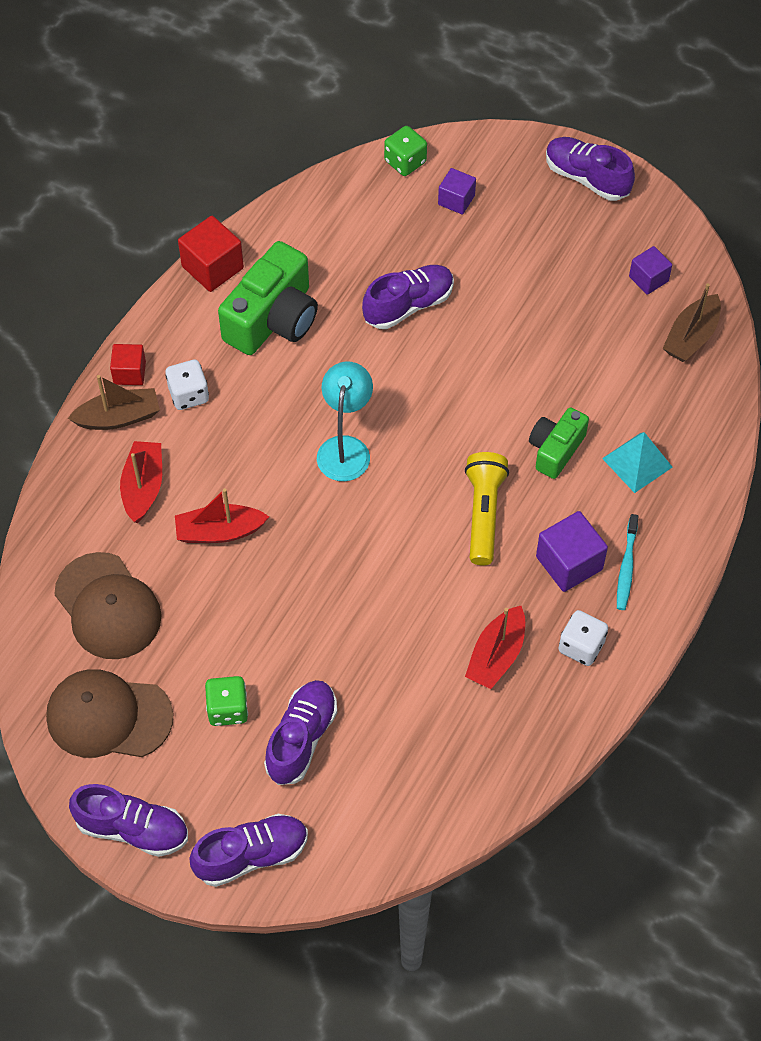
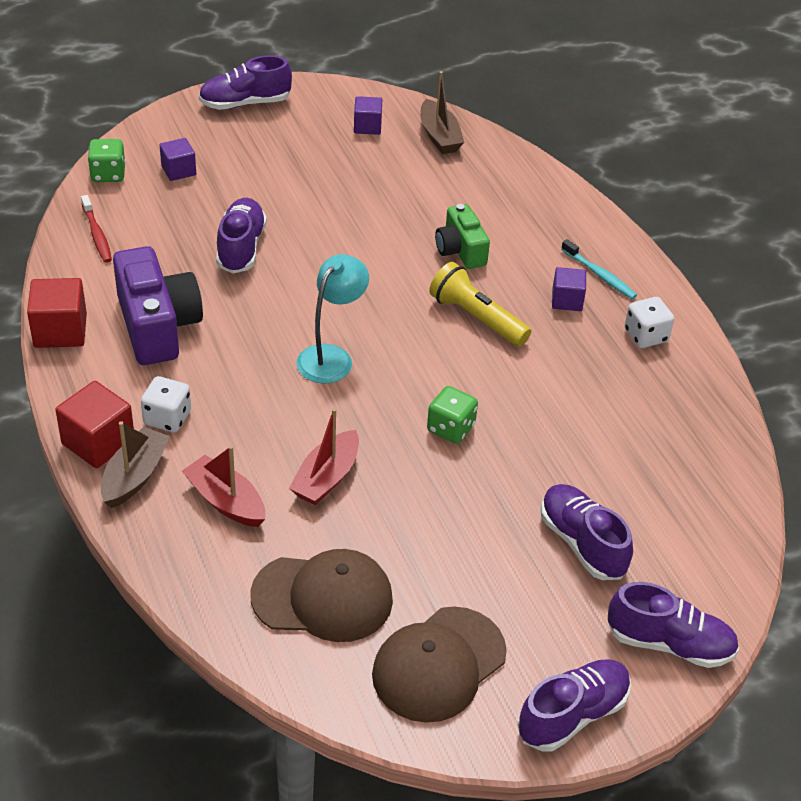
camera: 55 degrees left, 15 degrees down
(129, 373) = (98, 442): red cube -> red cube, size x1.56
(227, 709) = (509, 575): green dice -> green dice (451, 428)
(251, 855) = (669, 643): purple shoe -> purple shoe turned 90 degrees clockwise
(273, 319) = (157, 326): green camera -> purple camera
(332, 208) = (97, 234): none -> red toothbrush
(345, 448) = (331, 357): turquoise lamp -> turquoise lamp turned 75 degrees clockwise
(496, 655) = (611, 384): red boat -> none
(569, 563) = (567, 300): purple cube -> purple cube, size x0.64
(637, 462) = (516, 219): turquoise pyramid -> none

